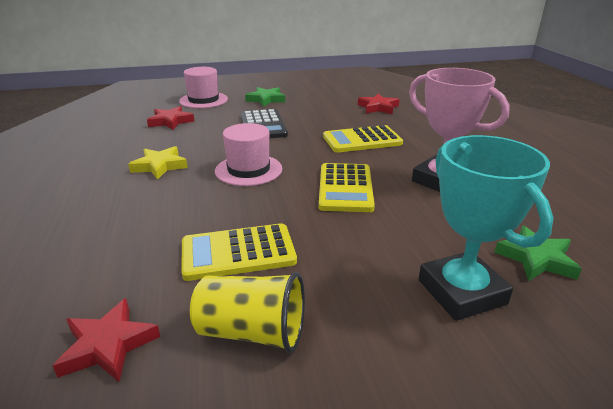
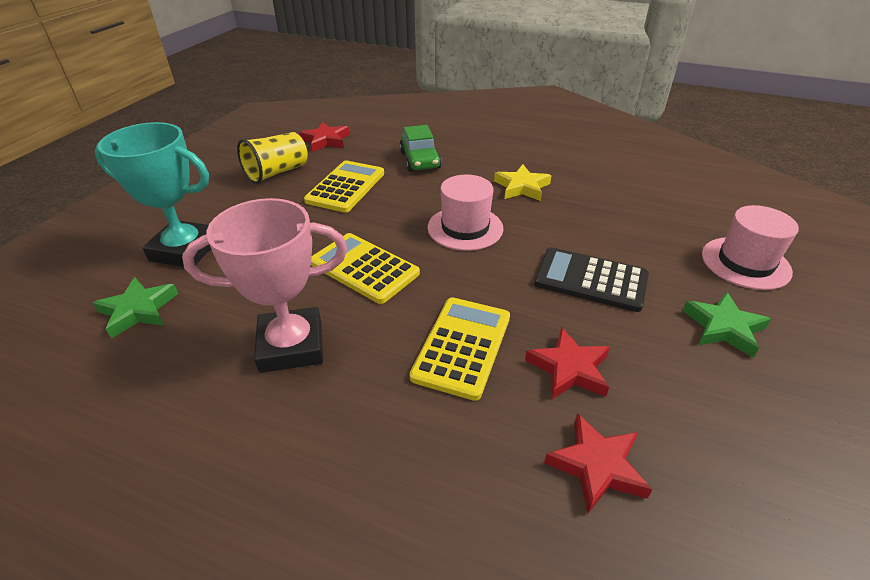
camera: 125 degrees right, 10 degrees up
(134, 231) = (420, 160): none -> green car
(170, 121) = (654, 217): red star -> red star (569, 369)

